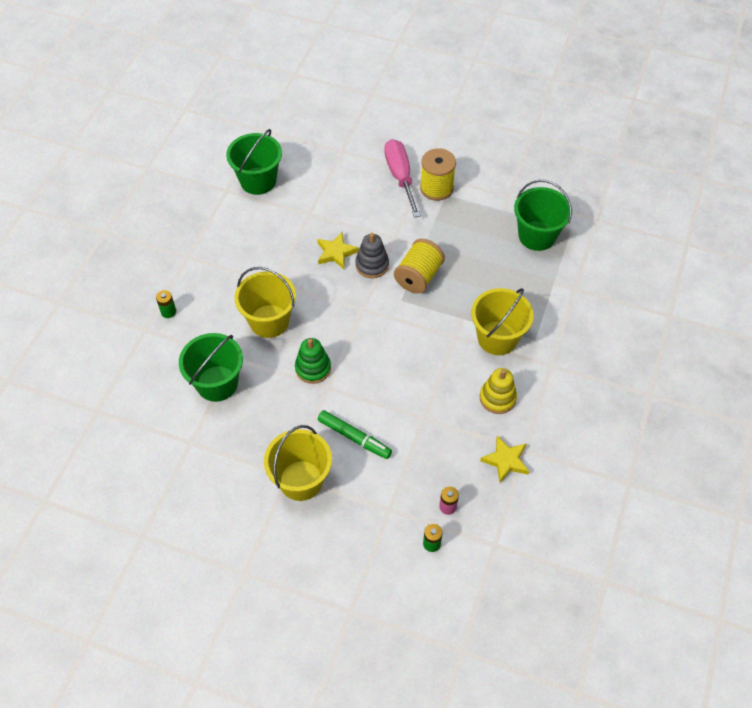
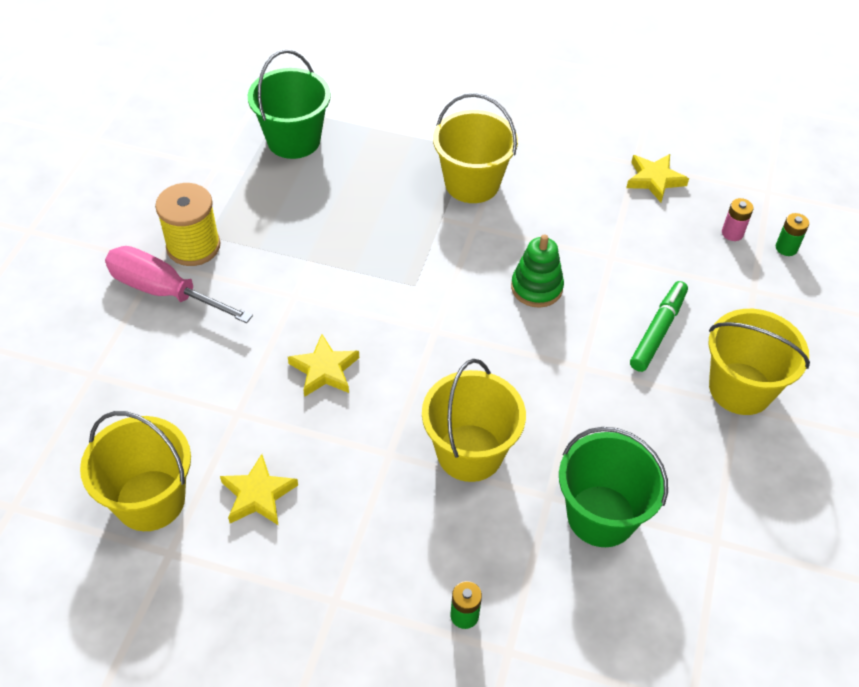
camera: 95 degrees left, 5 degrees down
(255, 224) = (258, 495): none -> yellow star
(258, 181) = (150, 500): green bucket -> yellow bucket
(313, 368) = (552, 387): green stacking toy -> green stacking toy (536, 288)
(372, 265) = (349, 322): grey stacking toy -> none
(400, 177) = (164, 291): pink screwdriver -> pink screwdriver turned 45 degrees clockwise
(418, 276) = (370, 266): yellow spool -> none
(497, 398) = (566, 185): yellow stacking toy -> none

